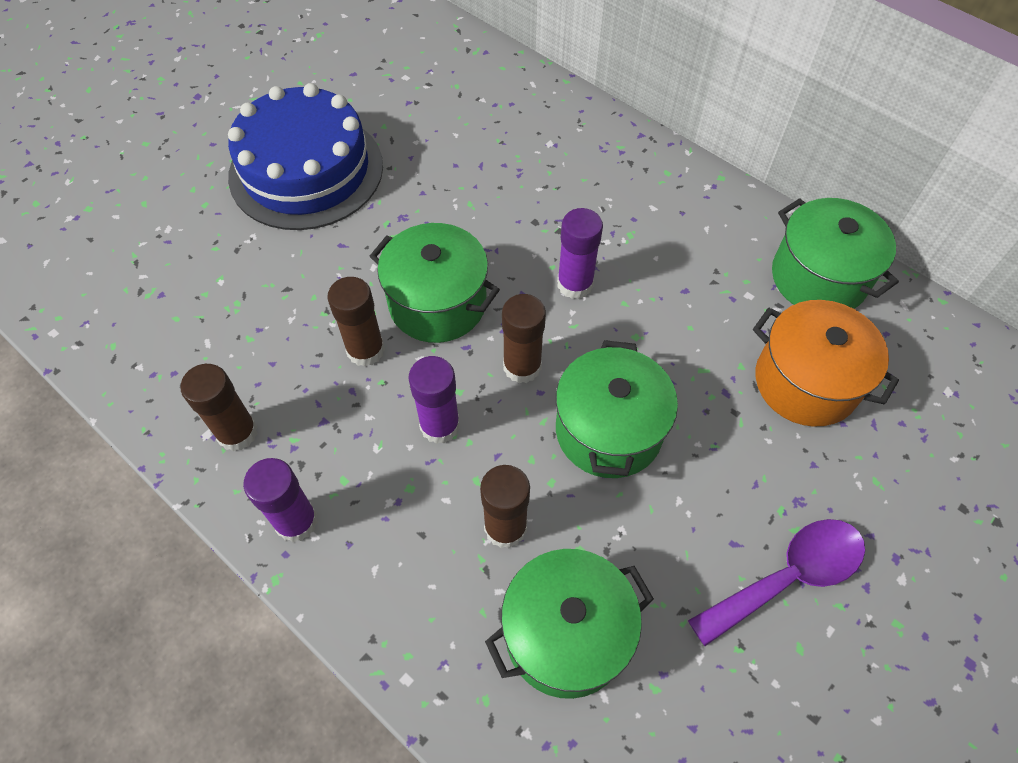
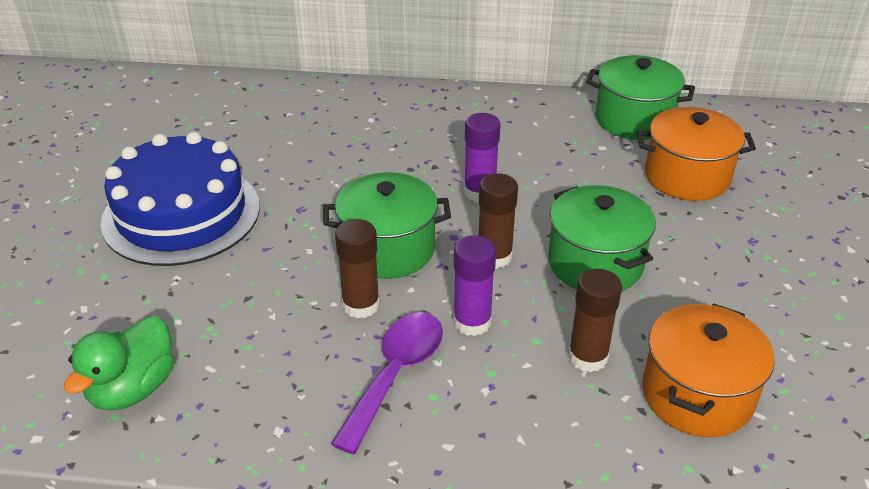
camera: 35 degrees left, 20 degrees down
(142, 328) = (133, 389): none -> green duck
(237, 433) = (306, 414): brown glue stick -> none
(296, 521) = (423, 444): purple glue stick -> none
(566, 634) = (697, 395): green pot -> orange pot
(787, 577) = (790, 283): purple spoon -> purple spoon (395, 374)

